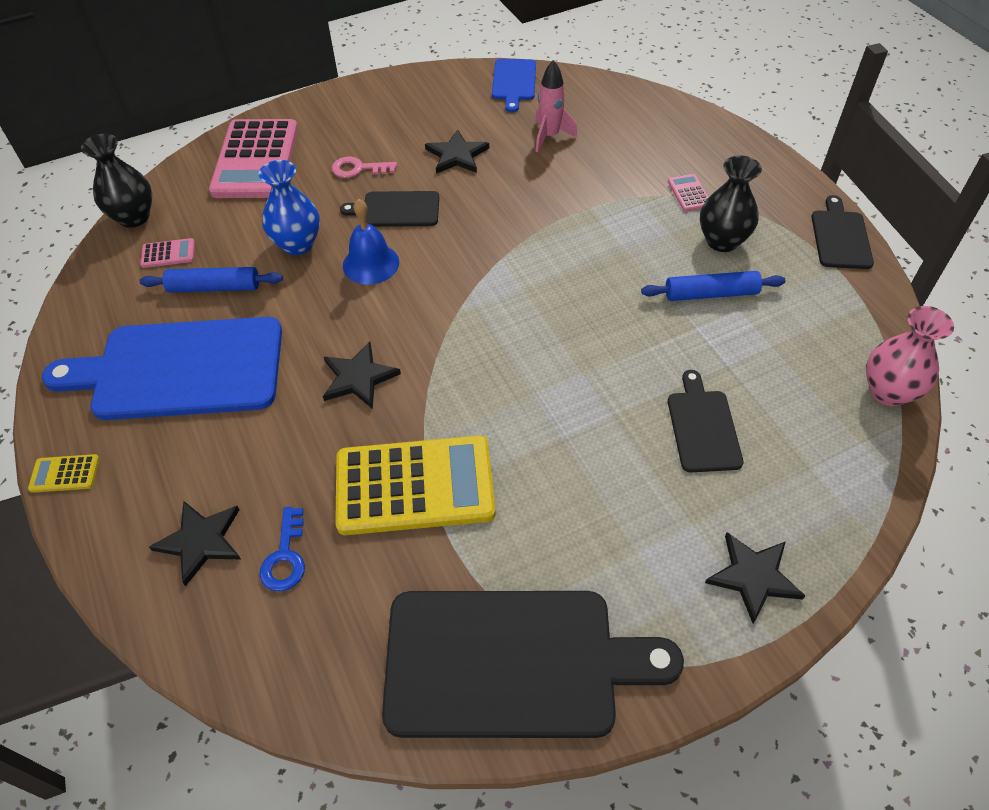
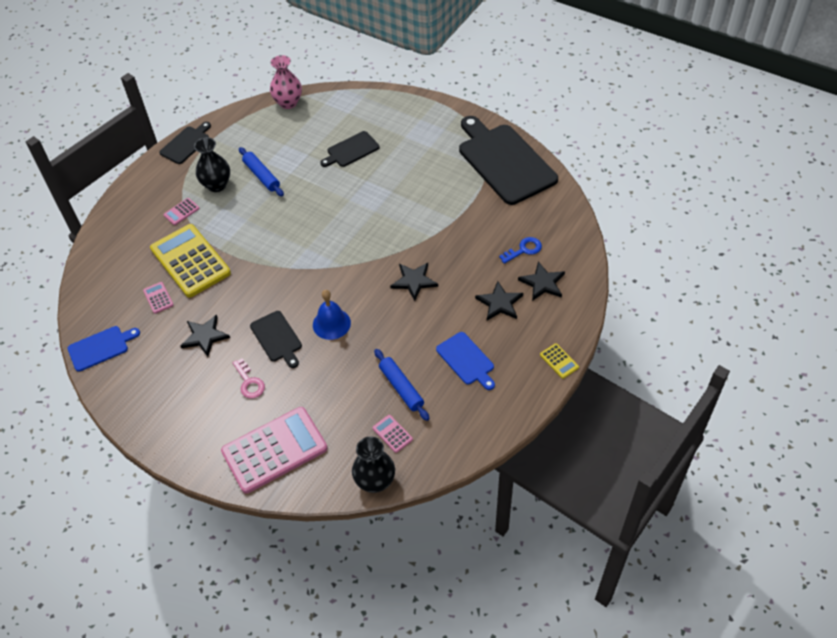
camera: 120 degrees left, 0 degrees up
(180, 370) = (466, 360): blue cutting board -> blue cutting board, size x0.49
(297, 244) = (339, 370): blue vase -> none
(415, 486) = (456, 227): yellow calculator -> yellow calculator (190, 261)
(550, 137) = (158, 298): pink rocket -> pink calculator
(753, 576) = (414, 113): black star -> black star (499, 303)
(840, 237) = (186, 144): black cutting board -> black cutting board turned 150 degrees clockwise

